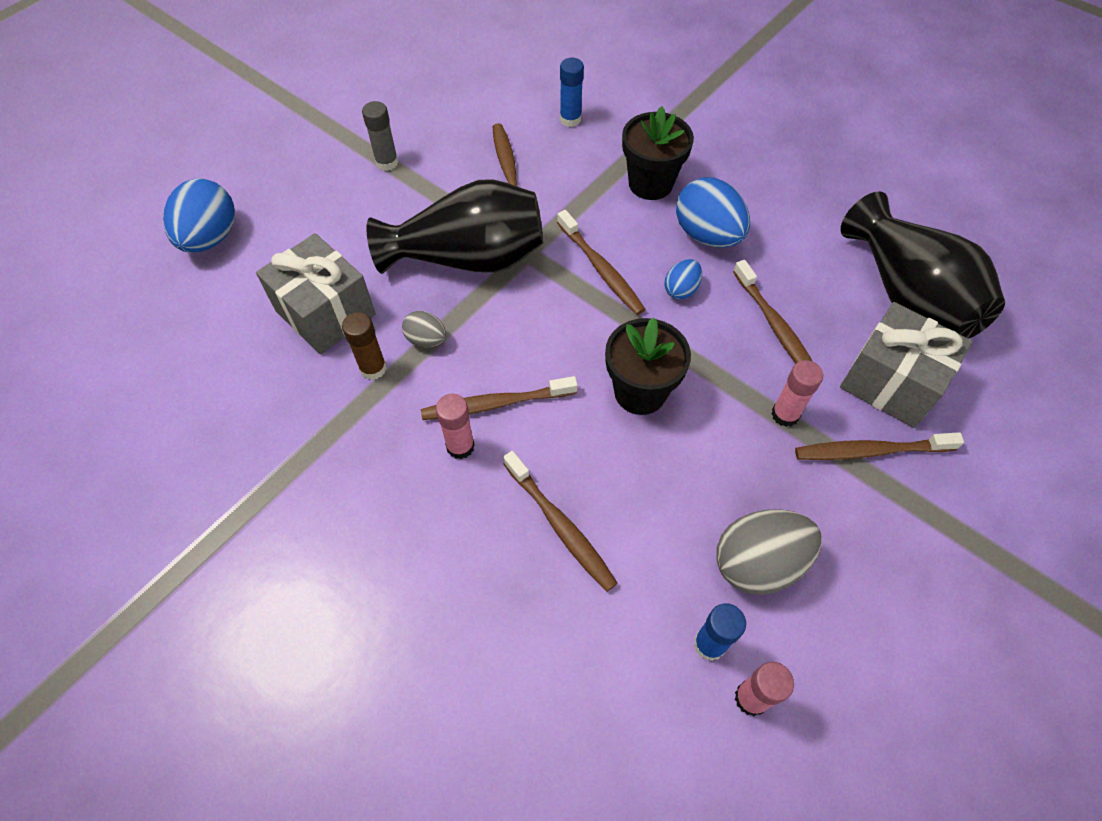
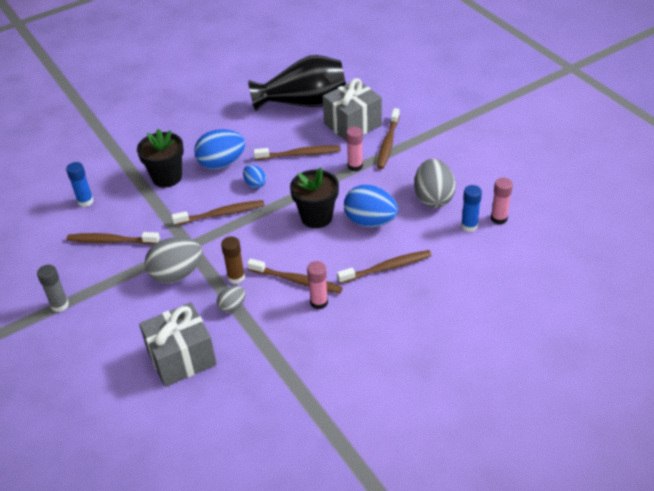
camera: 70 degrees left, 15 degrees down
(210, 238) = (68, 424): blue egg -> blue egg (370, 221)
(373, 368) = (242, 337): brown glue stick -> brown glue stick (236, 277)
(469, 258) = (177, 274): black vase -> grey egg
(496, 404) = (296, 280): brown toothbrush -> brown toothbrush turned 75 degrees counterclockwise

